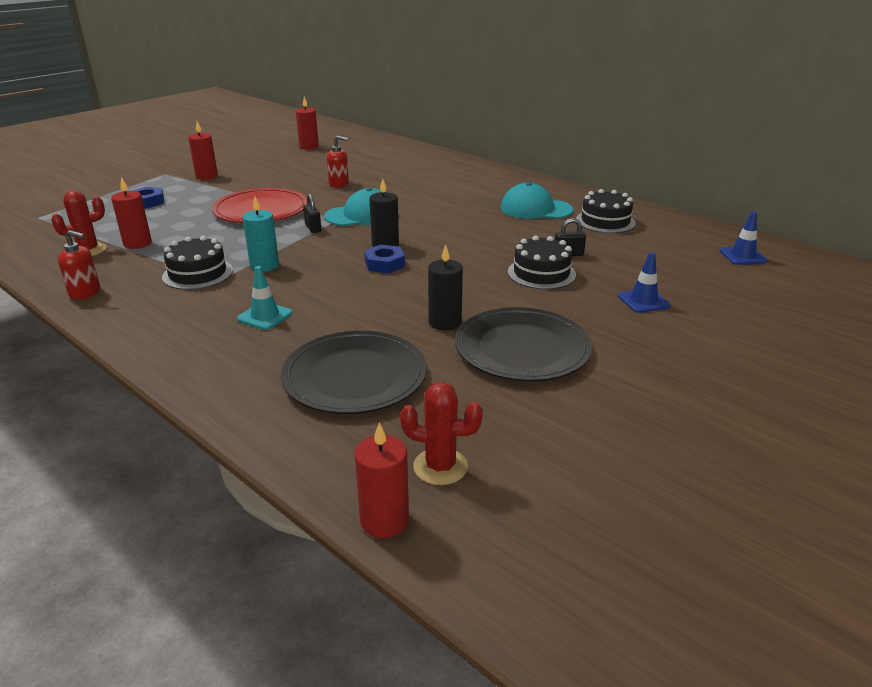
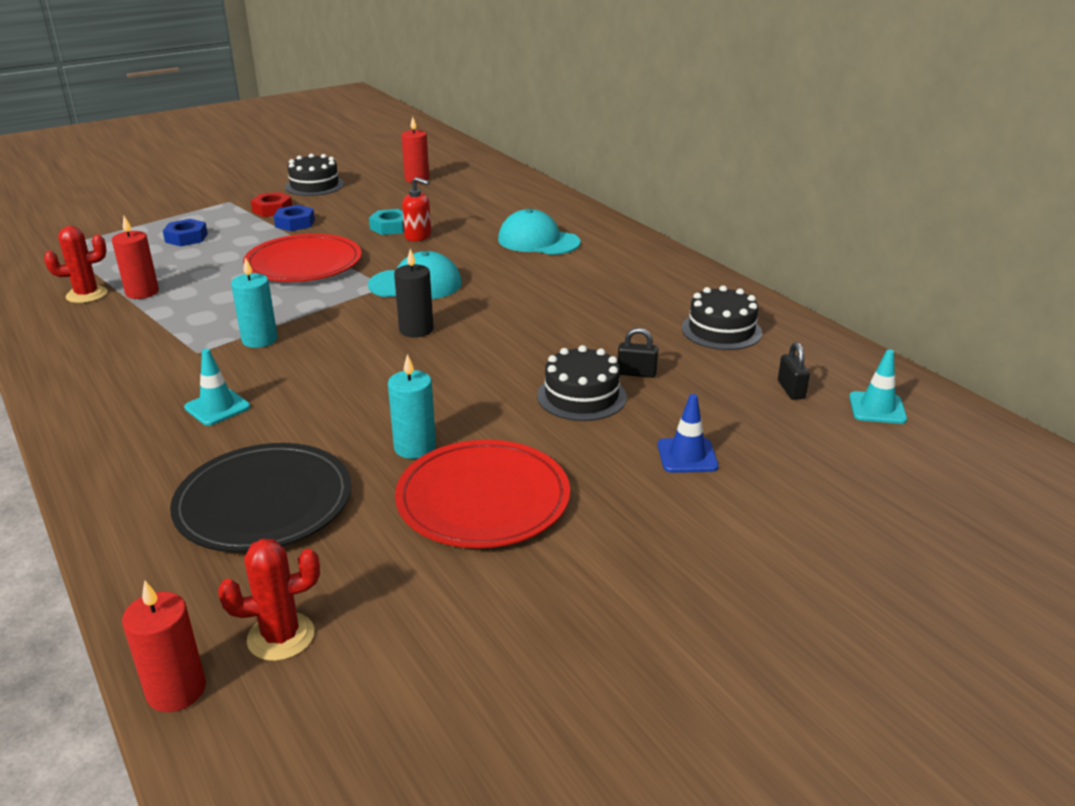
camera: 15 degrees right, 0 degrees up
(85, 292) = (51, 349): red soap dispenser -> none
(197, 273) = (181, 341): black cake -> black cake (314, 185)
(206, 176) = (272, 209): red candle -> red nut
(312, 180) = (390, 227): none -> turquoise nut
(313, 228) = (347, 295): black padlock -> black padlock (791, 390)
(384, 264) = (398, 356): blue nut -> blue nut (295, 223)
(440, 467) = (281, 637): red cactus -> red cactus turned 45 degrees counterclockwise
(445, 322) = (415, 447): black candle -> turquoise candle
(522, 349) = (483, 499): black plate -> red plate
(536, 209) = (641, 301): turquoise cap -> turquoise cap (538, 241)
(742, 256) = (877, 408): blue traffic cone -> turquoise traffic cone

